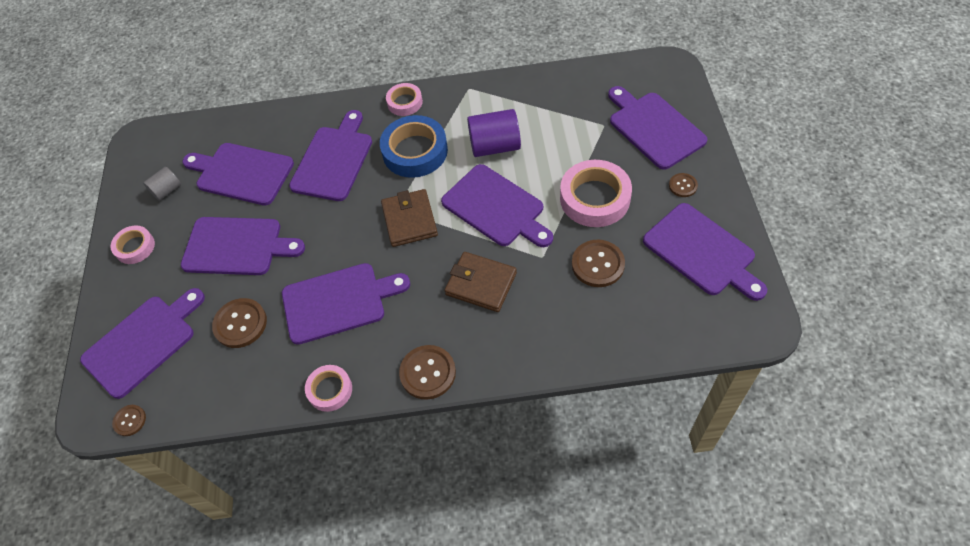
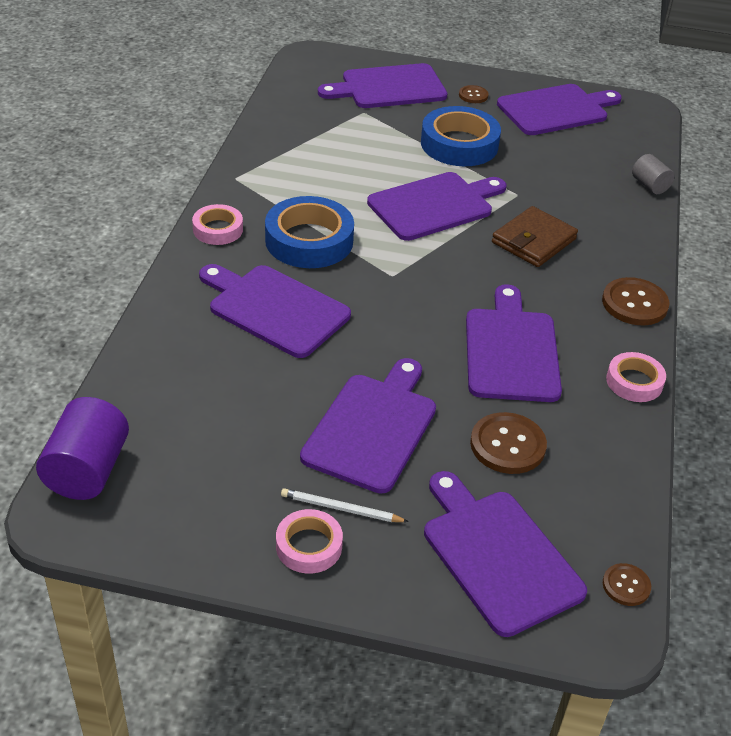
camera: 80 degrees left, 15 degrees down
(166, 253) = (341, 509): none -> white pencil
(167, 190) = (212, 491): grey cylinder -> grey cylinder (650, 185)
(241, 173) = (235, 401): purple cutting board -> none
(409, 220) = (416, 269): brown wallet -> none
(495, 146) = (343, 183): purple cylinder -> purple cylinder (87, 470)
(595, 198) = (459, 144): pink tape -> blue tape
(598, 264) = (543, 166): brown button -> none

